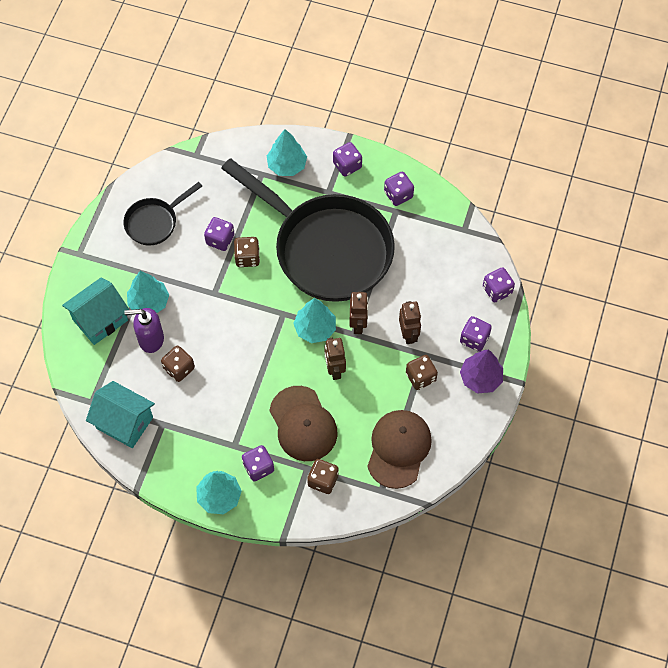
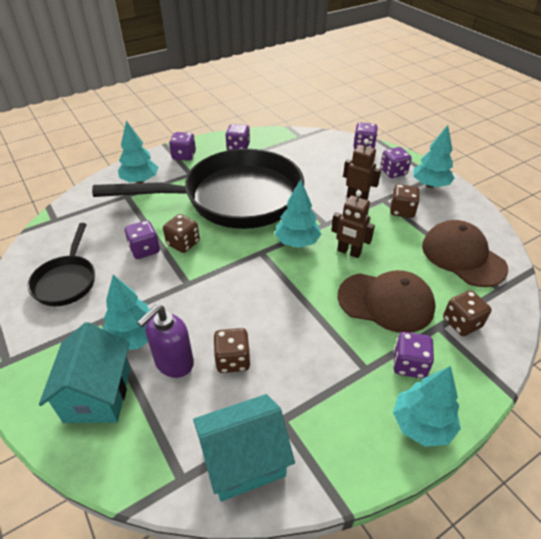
camera: 50 degrees left, 20 degrees down
(358, 324) = (320, 217): brown robot -> none
(480, 378) = (430, 185): purple tree -> turquoise tree

